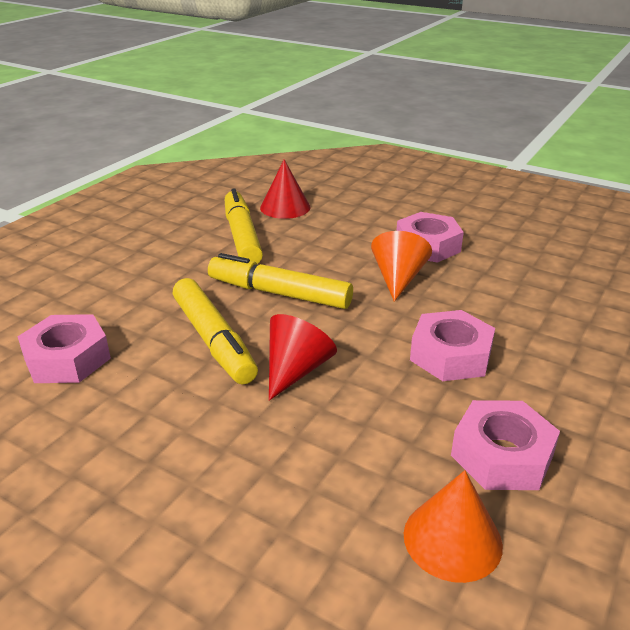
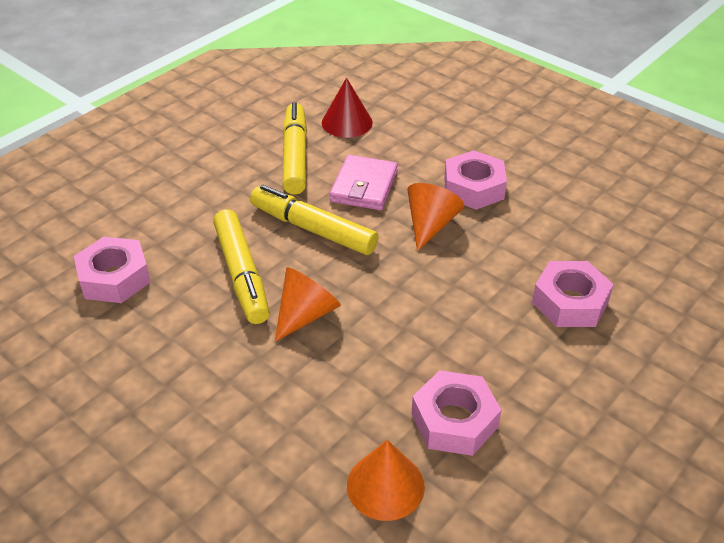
camera: 10 degrees right, 10 degrees up
(296, 370) = (306, 314): red cone -> orange cone
(319, 254) = (364, 186): none -> pink wallet
(450, 355) = (448, 317): pink nut -> pink nut (570, 302)

